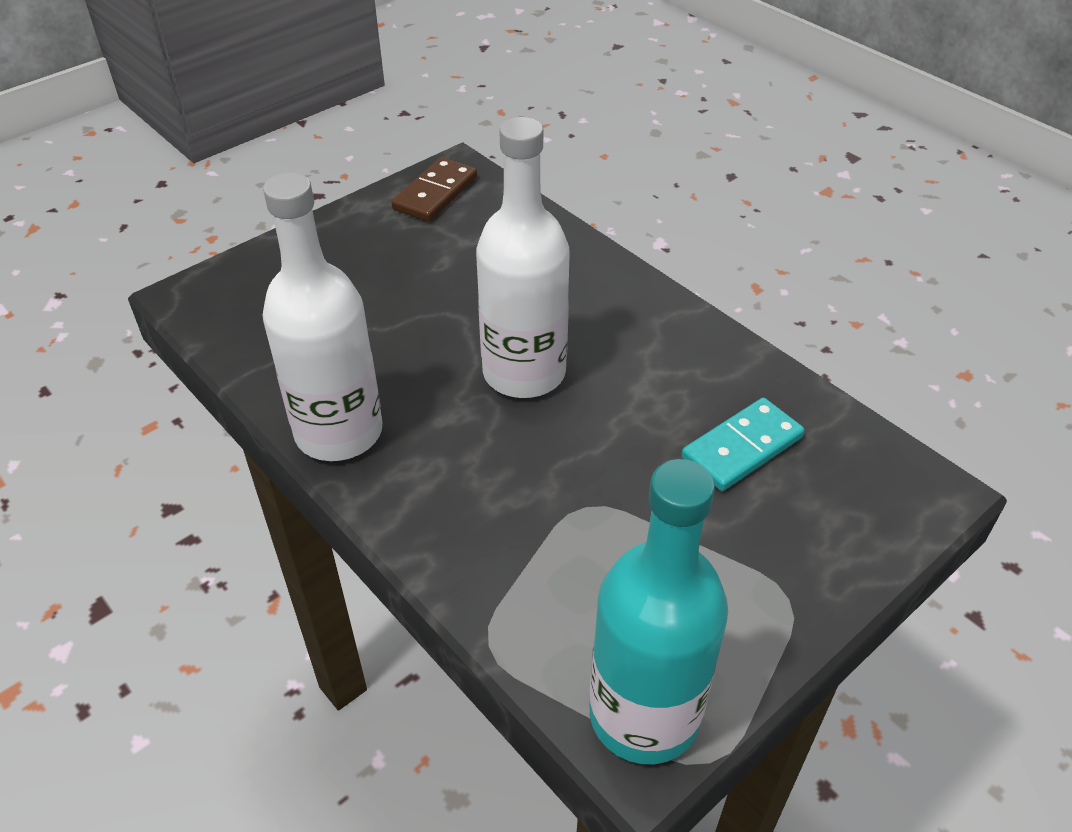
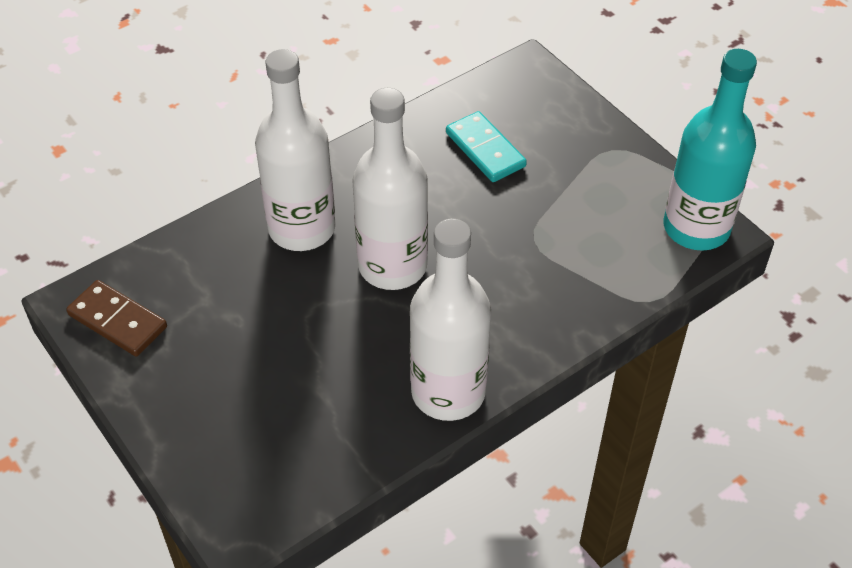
camera: 85 degrees left, 5 degrees up
(570, 296) = (302, 228): none -> white bottle

